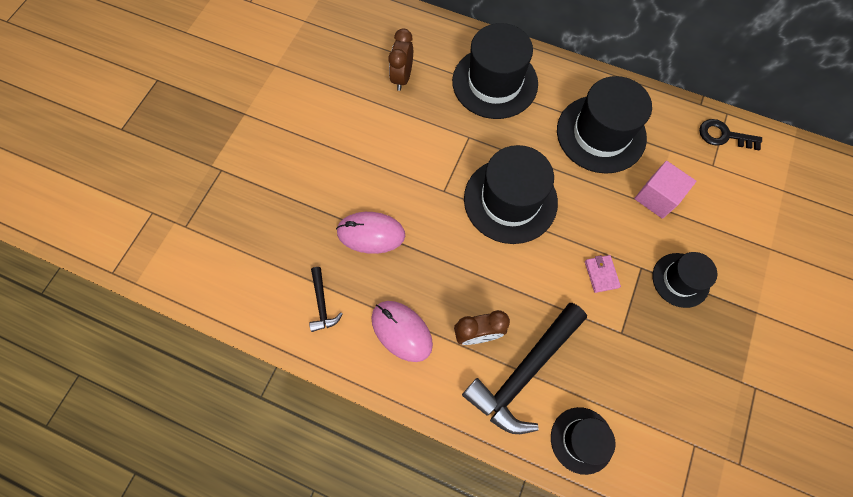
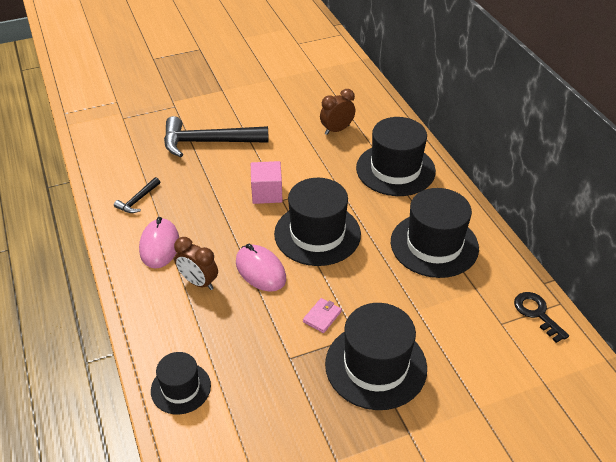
camera: 45 degrees right, 25 degrees down
(371, 233) = (210, 189): pink mouse -> pink mouse (260, 270)
(524, 372) = (197, 324): black hammer -> black hammer (208, 142)
(656, 197) = (426, 308): pink cube -> pink cube (267, 193)
(680, 280) = (376, 365): black hat -> black hat, size x1.74

